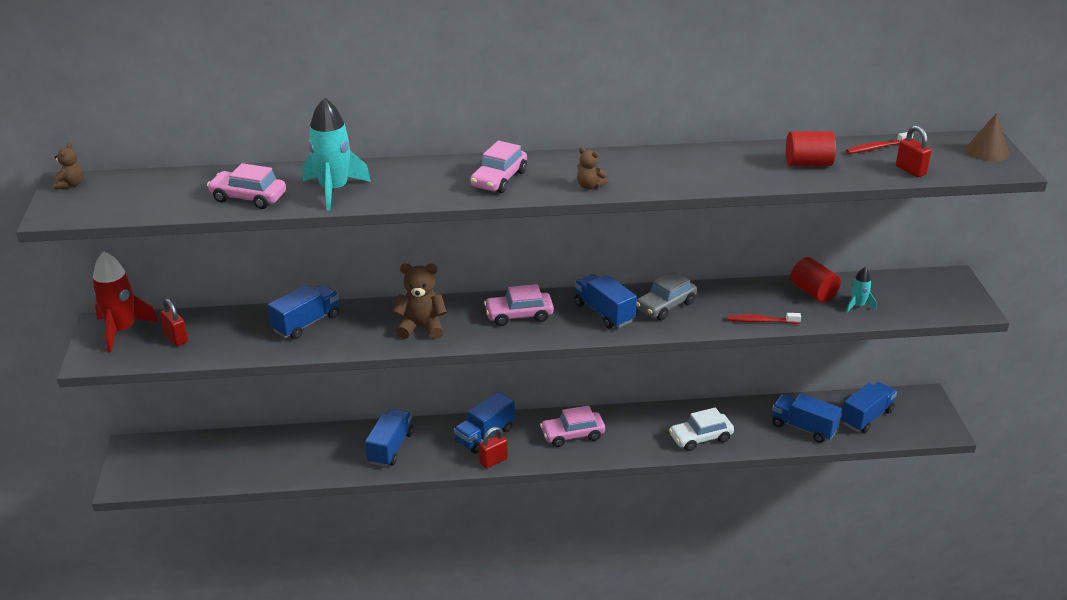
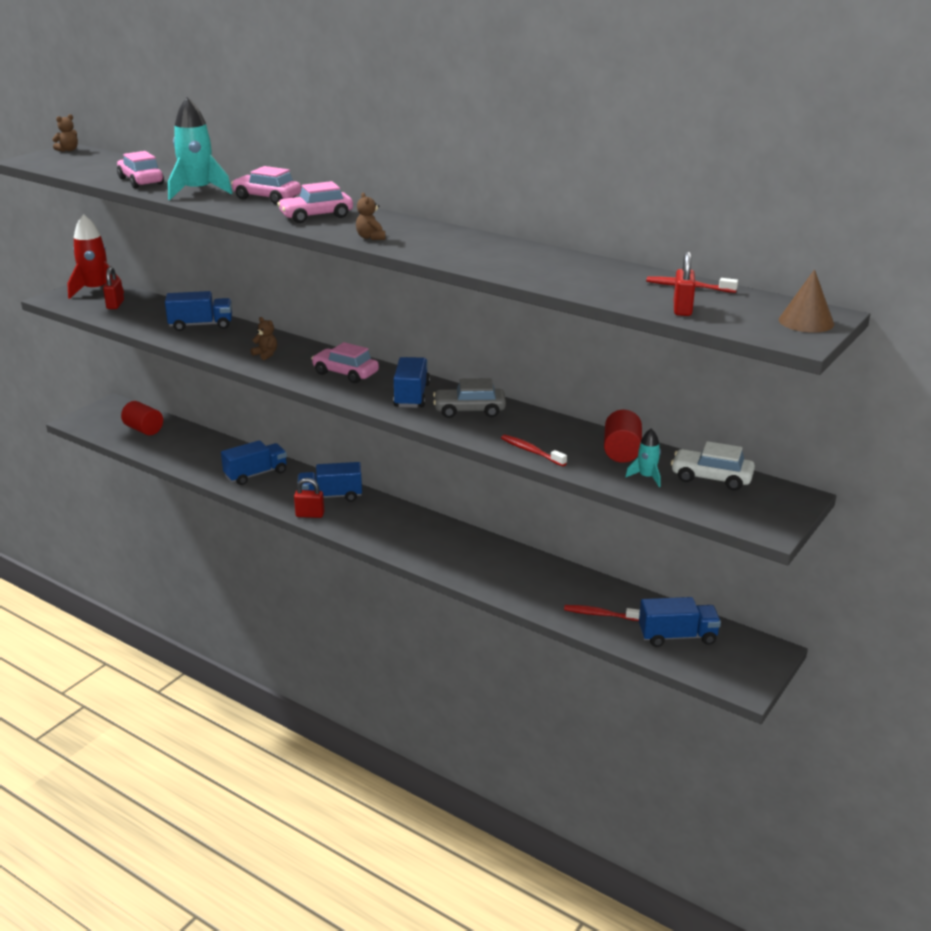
camera: 40 degrees right, 5 degrees down
(421, 327) = (266, 355): brown teddy bear -> brown teddy bear, size x0.55
(572, 435) = (394, 526): pink car -> pink car (267, 198)
(700, 438) = (493, 577): white car -> white car (711, 478)
(803, 428) = (599, 614): blue truck -> red toothbrush
(808, 164) = (590, 277): red cylinder -> red cylinder (144, 429)

